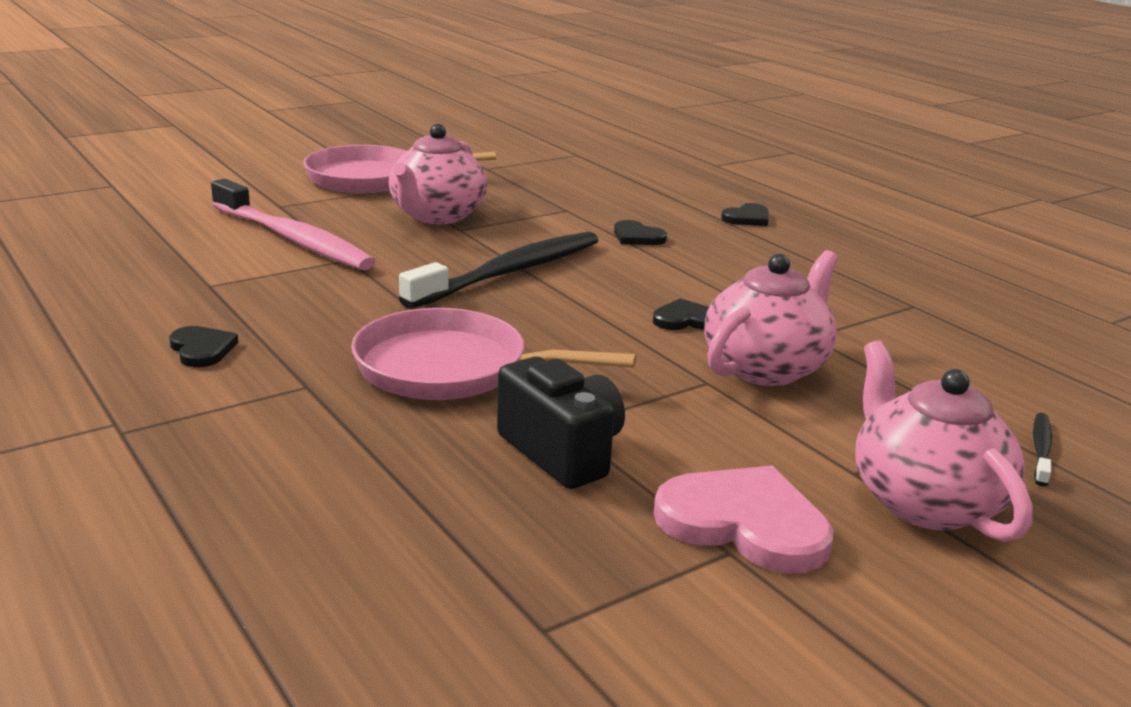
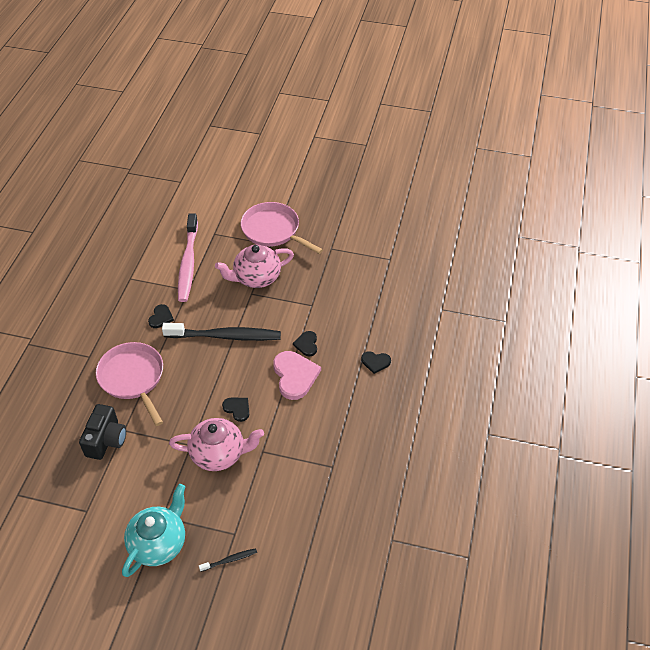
camera: 50 degrees right, 25 degrees up
(202, 349) = (87, 316): black heart -> black heart (161, 317)
(744, 523) = (104, 506): pink heart -> pink heart (295, 376)
(923, 501) = (159, 543): pink teapot -> turquoise teapot

